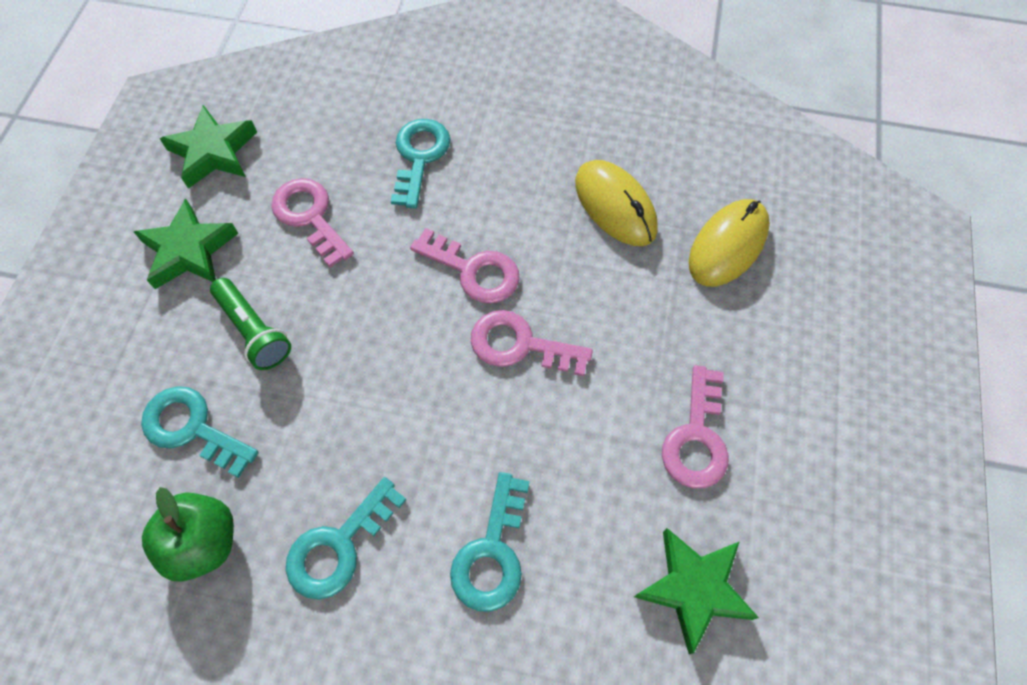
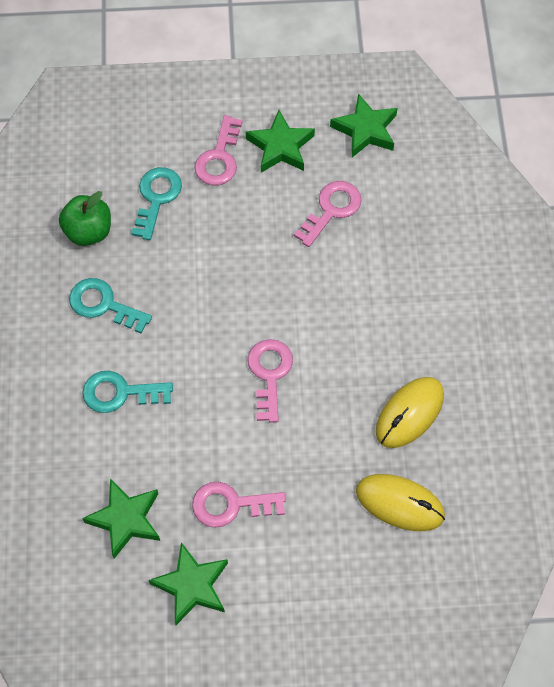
camera: 75 degrees right, 0 degrees up
(254, 331) = (232, 207): green flashlight -> none
(419, 157) = (408, 264): turquoise key -> none
(473, 270) = (320, 328): pink key -> pink key (219, 158)
(805, 516) = (192, 586): none -> green star

